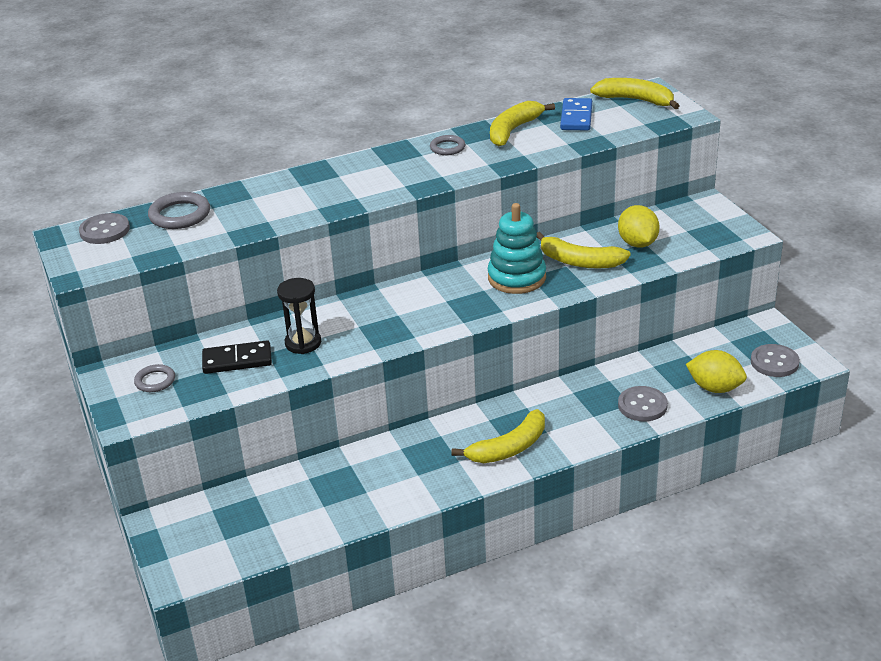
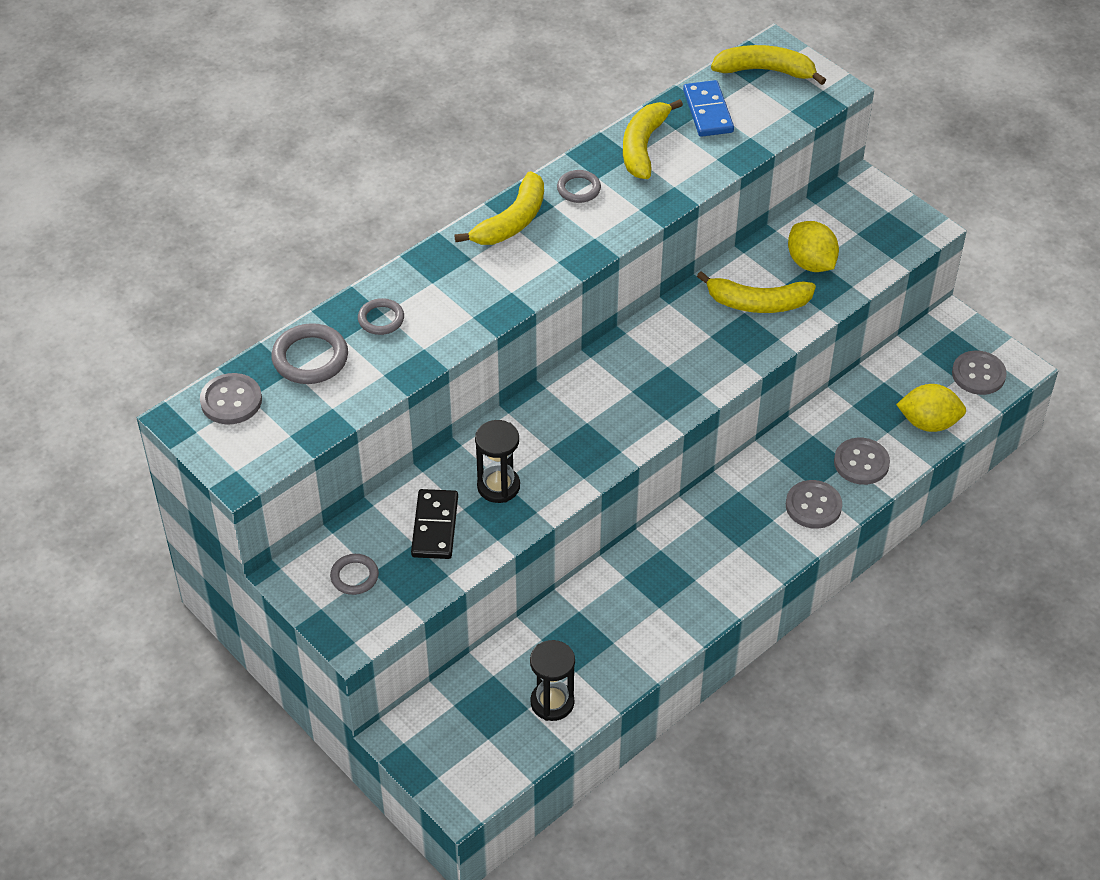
camera: 20 degrees left, 15 degrees up
(237, 360) = (434, 526): black domino -> black domino turned 60 degrees counterclockwise
(248, 200) = (381, 319): none -> grey ring
(291, 524) = (552, 702): none -> black hourglass
(509, 448) = (742, 550): yellow banana -> yellow banana (511, 221)
(516, 278) = (697, 341): turquoise stacking toy -> none
(586, 428) = (813, 506): none -> grey button

